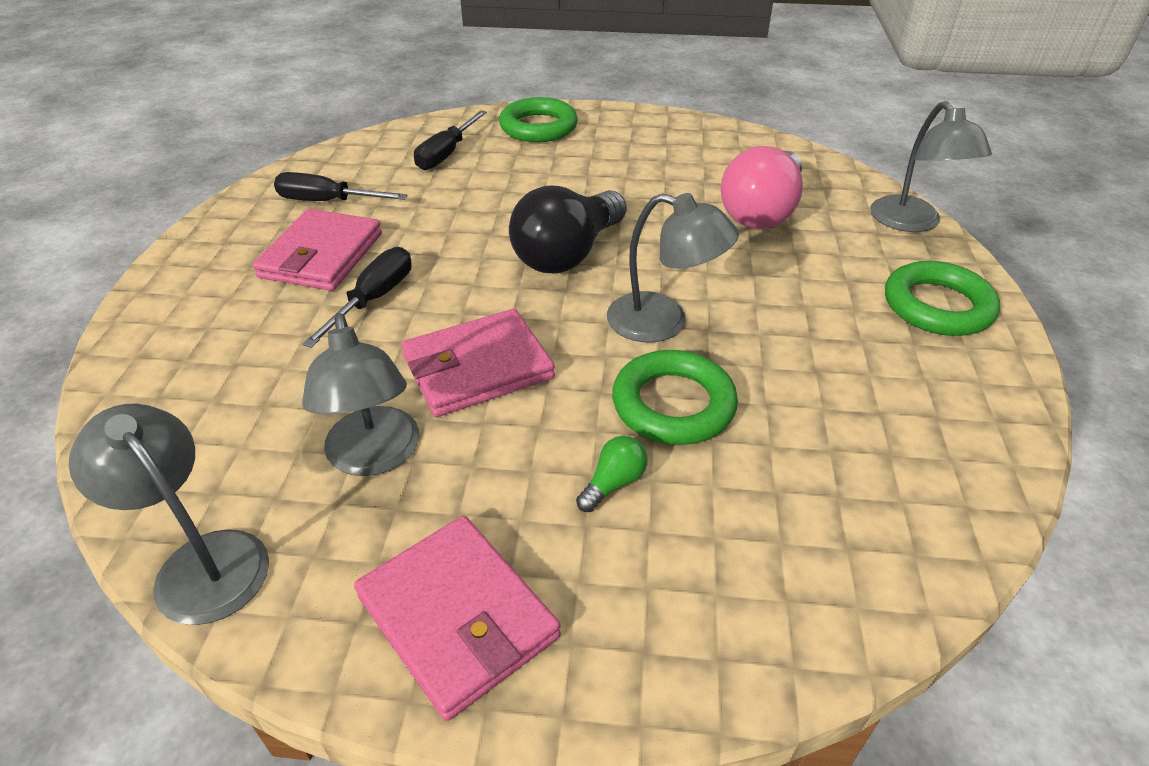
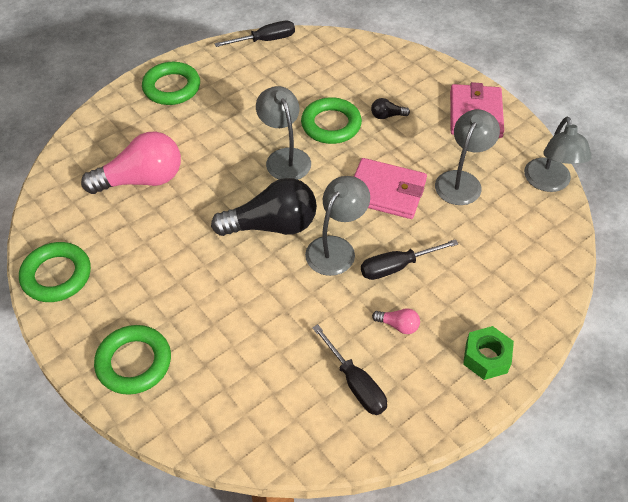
camera: 135 degrees left, 10 degrees up
(191, 282) = (486, 357): none -> green nut
(322, 255) = (398, 325): pink wallet -> pink light bulb
(446, 154) = (230, 380): black screwdriver -> black screwdriver (265, 40)
(613, 483) = (387, 116): green light bulb -> black light bulb
(687, 130) = (56, 275): none -> green ring
(912, 223) = (95, 123): grey lamp -> grey lamp (336, 248)

